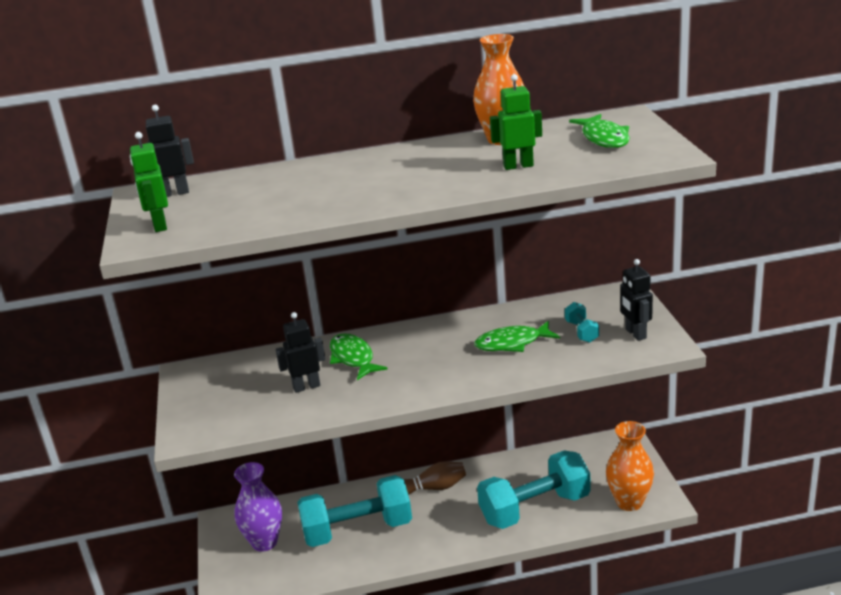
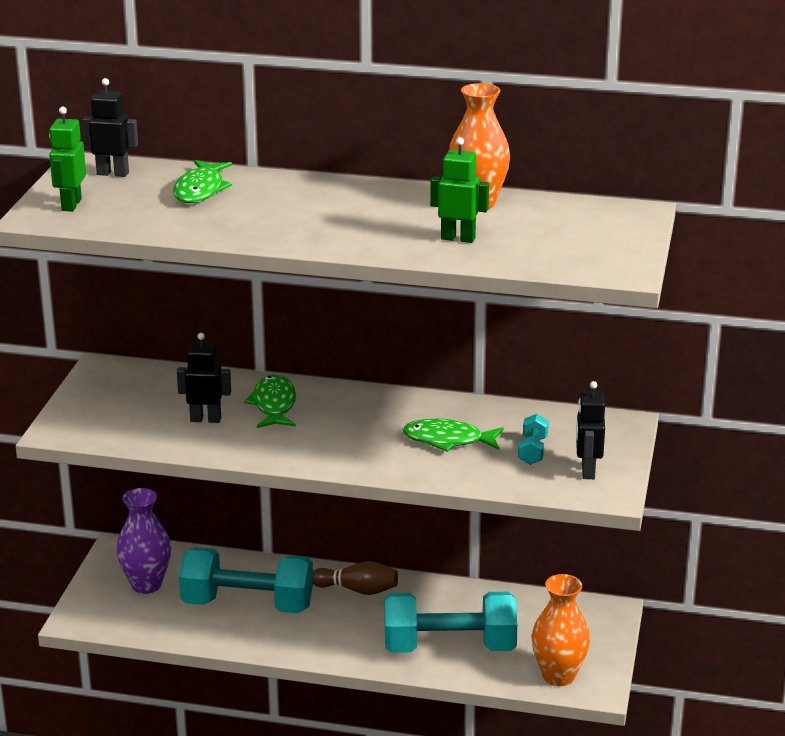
camera: 20 degrees right, 0 degrees up
(604, 138) = (580, 232): green fish -> green fish (200, 190)

